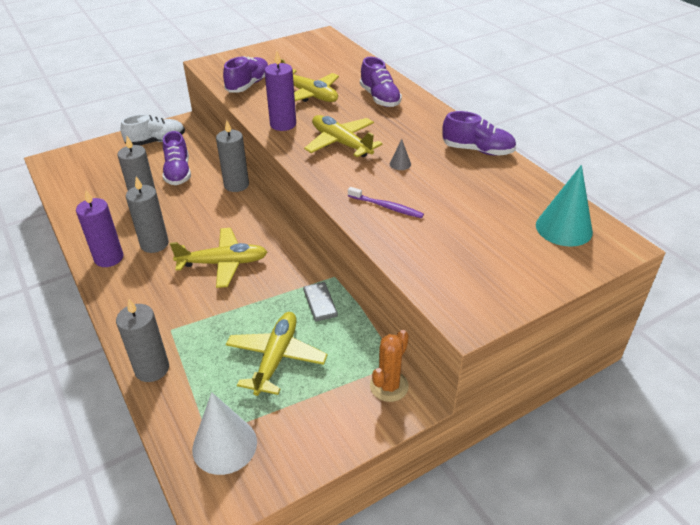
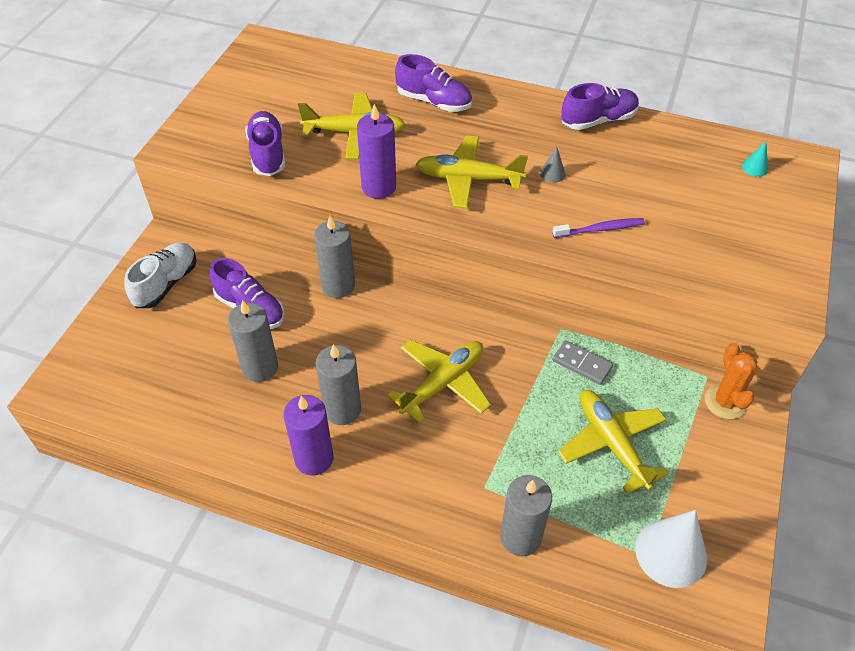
camera: 40 degrees left, 10 degrees up
(564, 228) = (755, 168): turquoise cone -> turquoise cone, size x0.44

